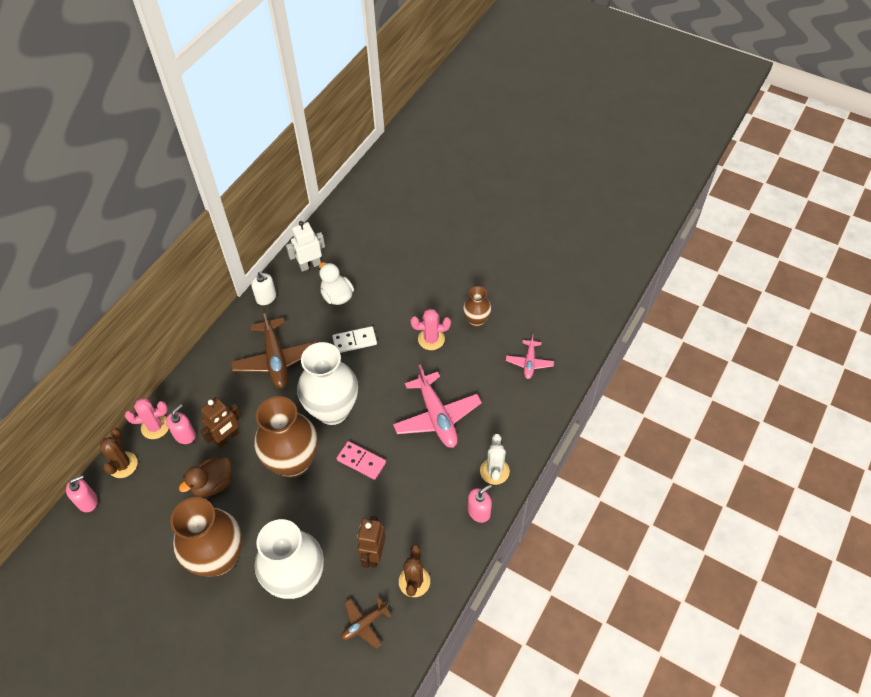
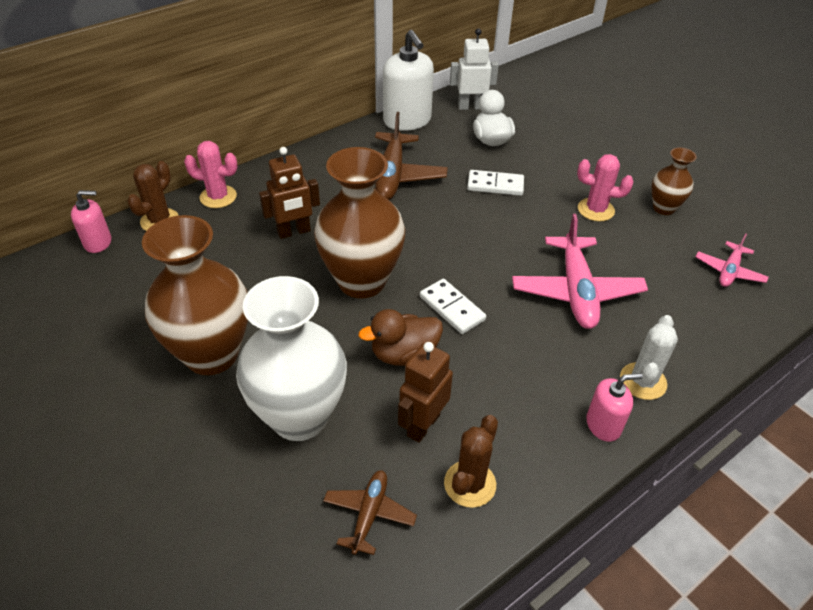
camera: 20 degrees right, 10 degrees down
(185, 435) = (246, 214): pink soap dispenser -> none
(213, 484) = (251, 272): brown duck -> brown duck (404, 354)
(266, 297) = (407, 121): white soap dispenser -> white soap dispenser, size x1.81
(332, 410) = (437, 243): white vase -> none
(361, 461) = (452, 308): pink domino -> white domino
(364, 624) = (369, 514): brown plane -> brown plane turned 120 degrees clockwise

